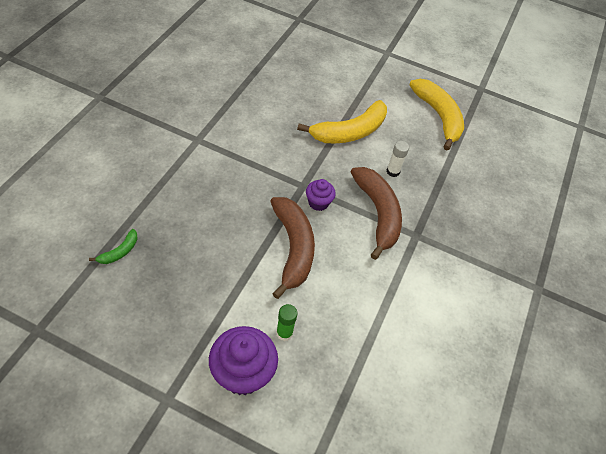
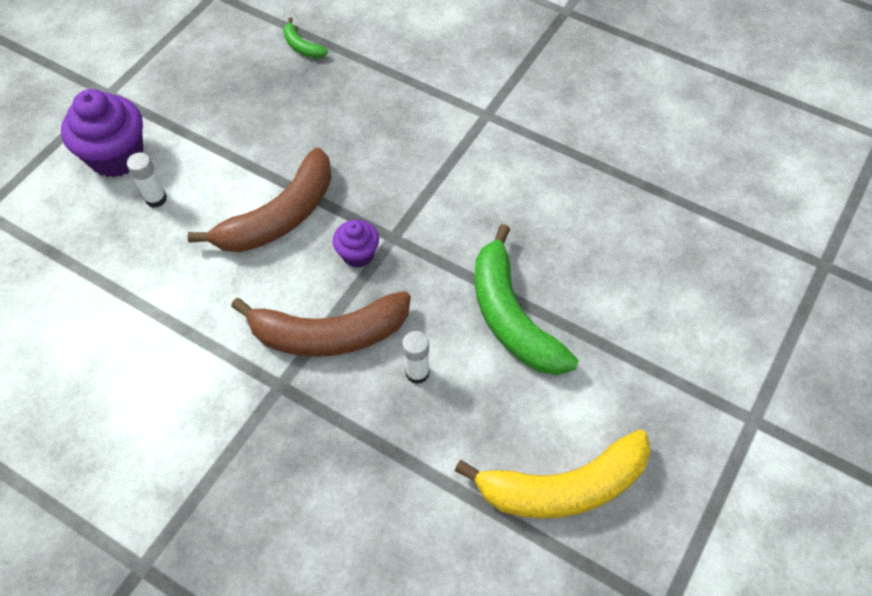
camera: 105 degrees right, 5 degrees up
(284, 333) = (156, 199): green glue stick -> white glue stick
(293, 248) = (280, 217): brown banana -> brown banana turned 45 degrees counterclockwise
(350, 132) = (511, 317): yellow banana -> green banana

